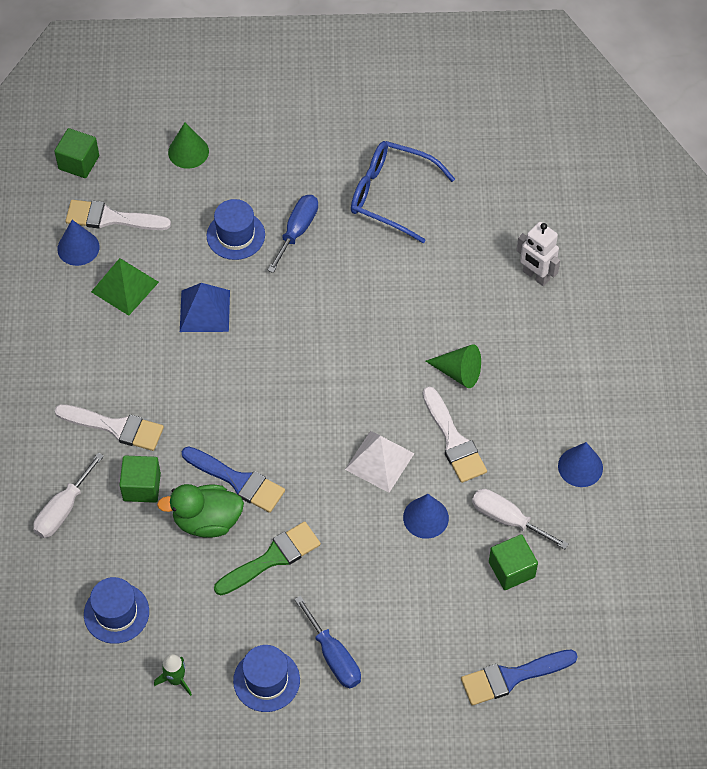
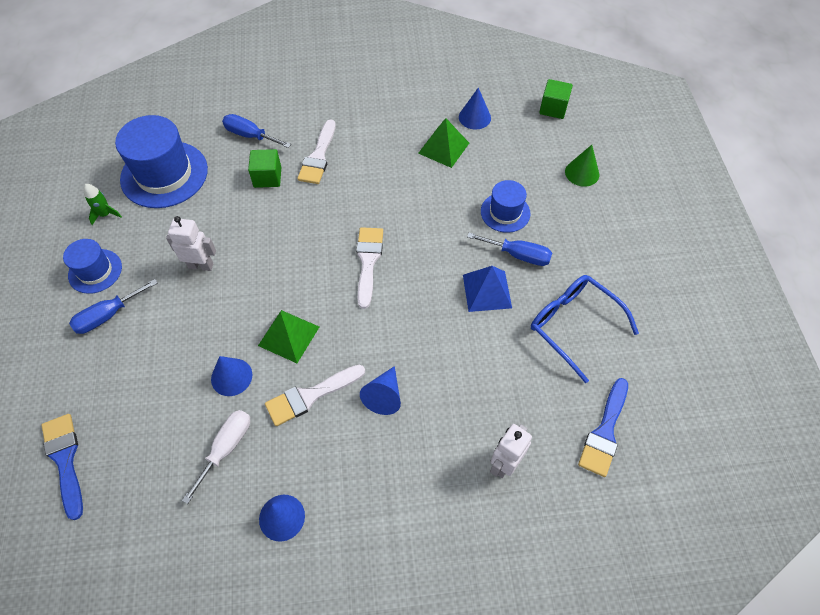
camera: 85 degrees right, 0 degrees up
(63, 509) = (250, 136): white screwdriver -> blue screwdriver
(111, 218) = (505, 133): white brush -> white brush (368, 261)
(116, 613) = (164, 174): blue hat -> blue hat, size x1.79
(204, 311) = (428, 199): blue pyramid -> blue pyramid (487, 291)
(207, 521) = (236, 220): green duck -> none
(238, 481) = (271, 236): blue brush -> blue brush (604, 432)
(272, 558) = (201, 265): green brush -> white robot
(379, 461) = (288, 336): white pyramid -> green pyramid
(391, 195) = (573, 325): blue glasses -> blue glasses turned 60 degrees counterclockwise
(458, 372) = (384, 396): green cone -> blue cone
(511, 569) = (173, 454): green cube -> none

